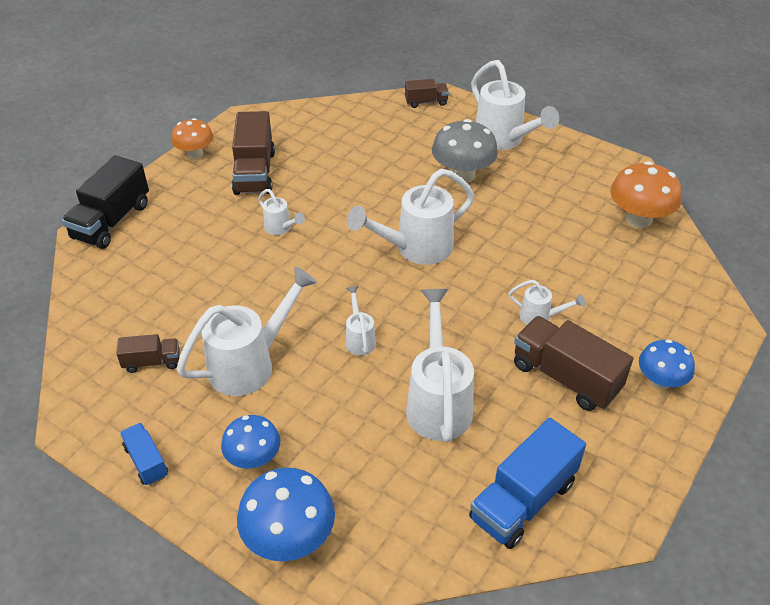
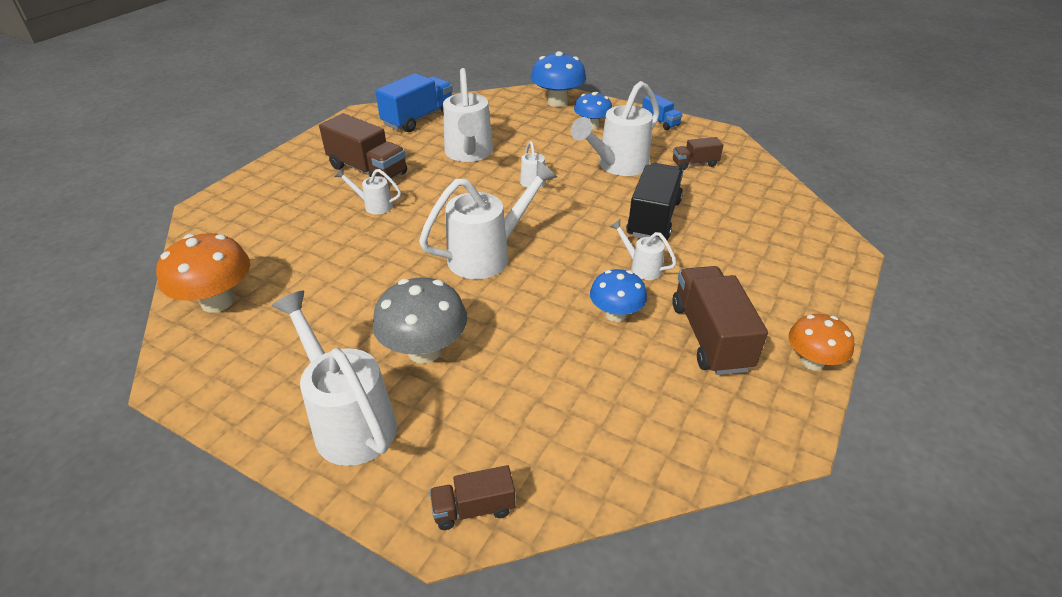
camera: 175 degrees right, 5 degrees down
(112, 221) = (833, 264): black truck -> black truck (653, 218)
(660, 381) = (293, 172): blue mushroom -> blue mushroom (615, 314)

